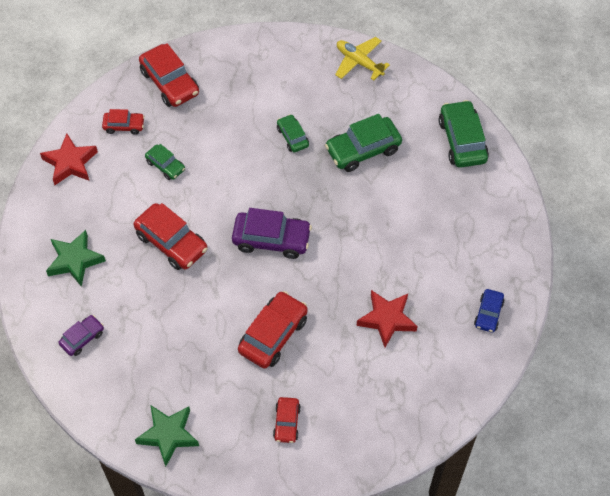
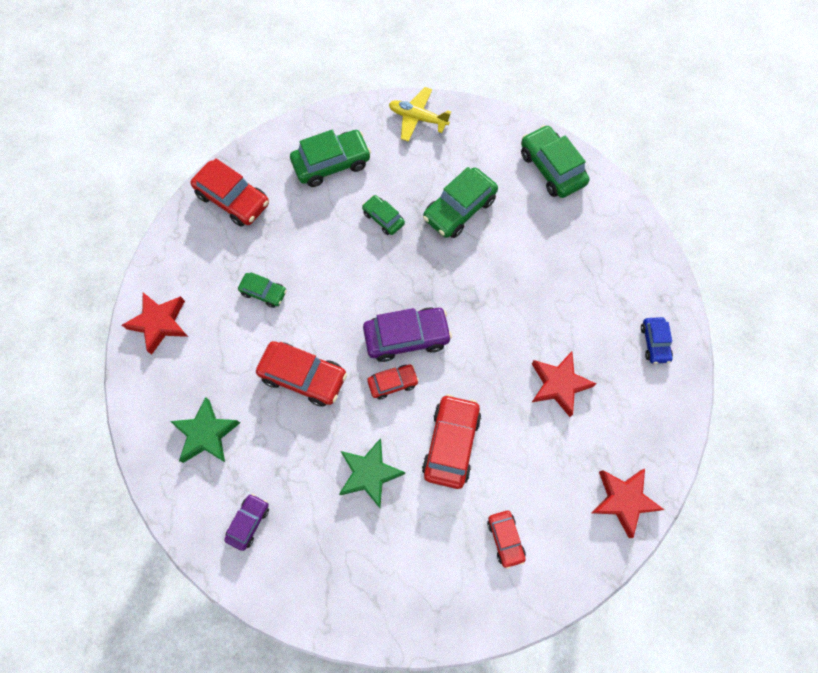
camera: 20 degrees left, 10 degrees up
(124, 126) = (202, 262): red car -> red car (393, 383)
(168, 435) = (386, 602): green star -> green star (369, 473)
(266, 78) = (331, 163): none -> green car
(401, 428) = (623, 500): none -> red star

